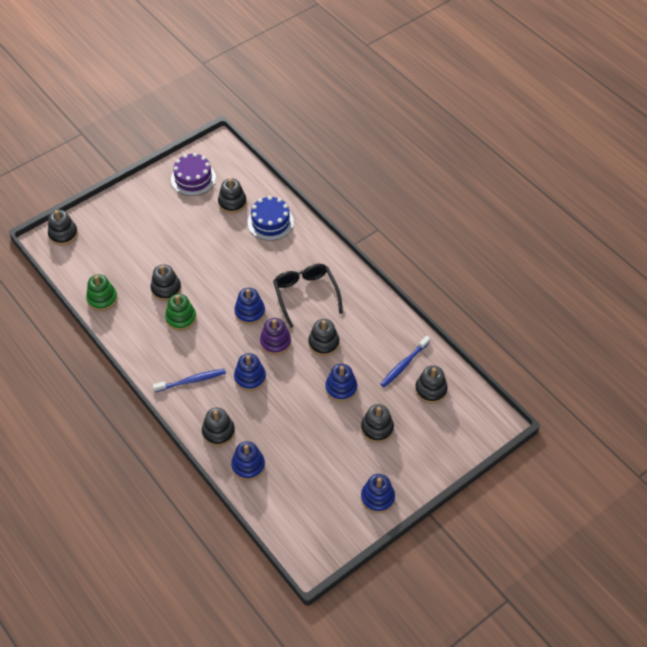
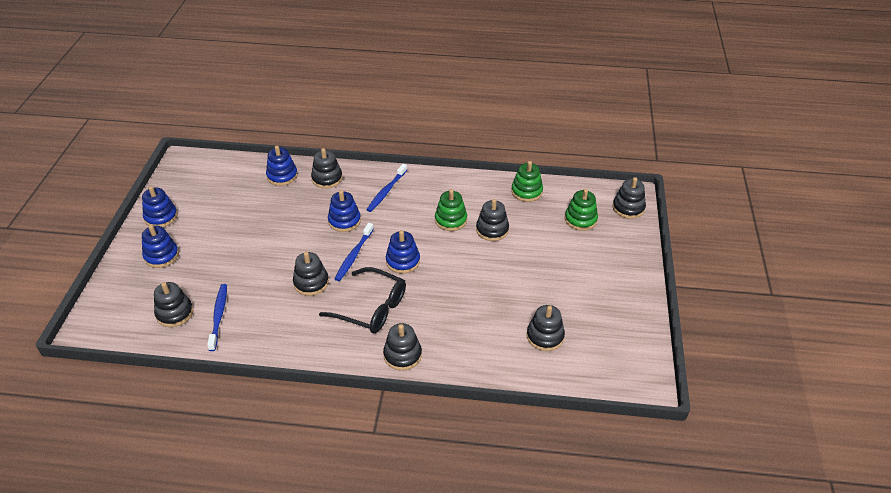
camera: 135 degrees right, 10 degrees down
(103, 251) = (580, 219): none -> green stacking toy
(193, 178) = (612, 330): purple cake -> none
(270, 222) = (485, 346): blue cake -> none
(275, 342) = (354, 256): purple stacking toy -> blue toothbrush
(341, 388) = (260, 262): blue stacking toy -> blue stacking toy (161, 256)
(377, 428) = (201, 256): black stacking toy -> black stacking toy (402, 355)

